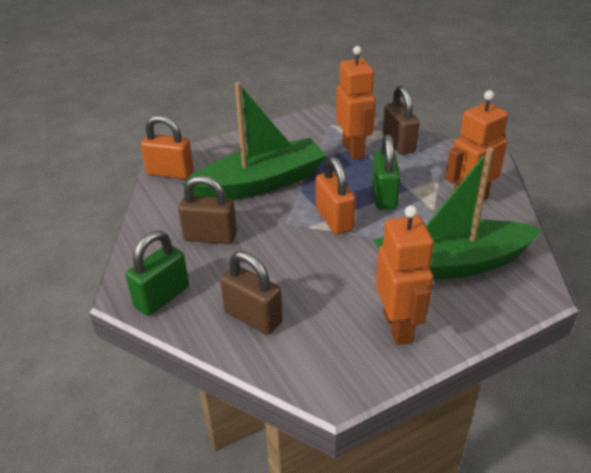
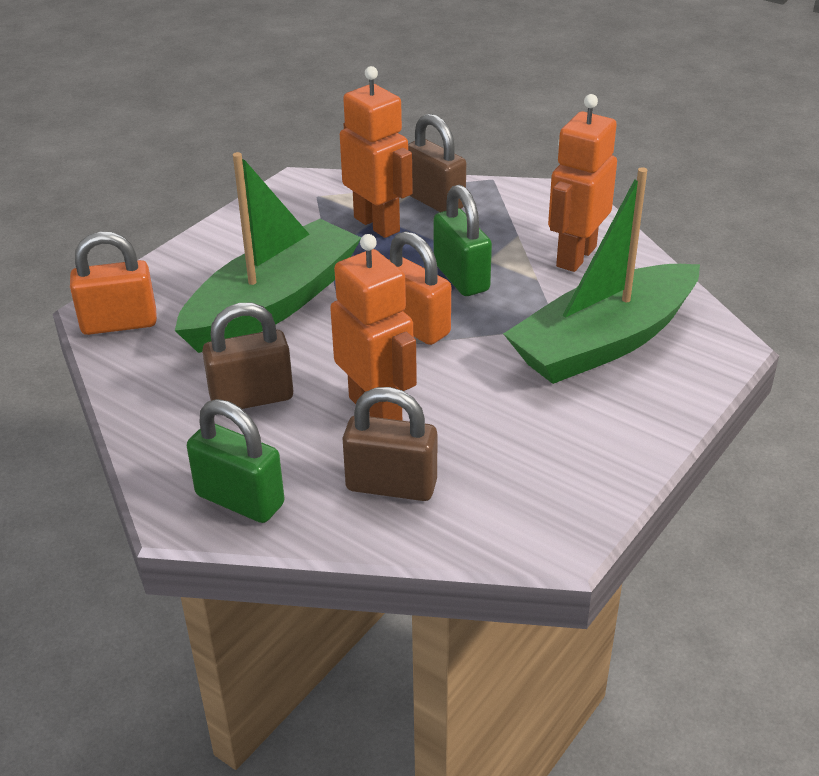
camera: 25 degrees left, 0 degrees up
(162, 297) = (240, 500): green padlock -> green padlock turned 75 degrees counterclockwise
(398, 327) = (587, 438): orange robot -> orange robot (376, 409)

